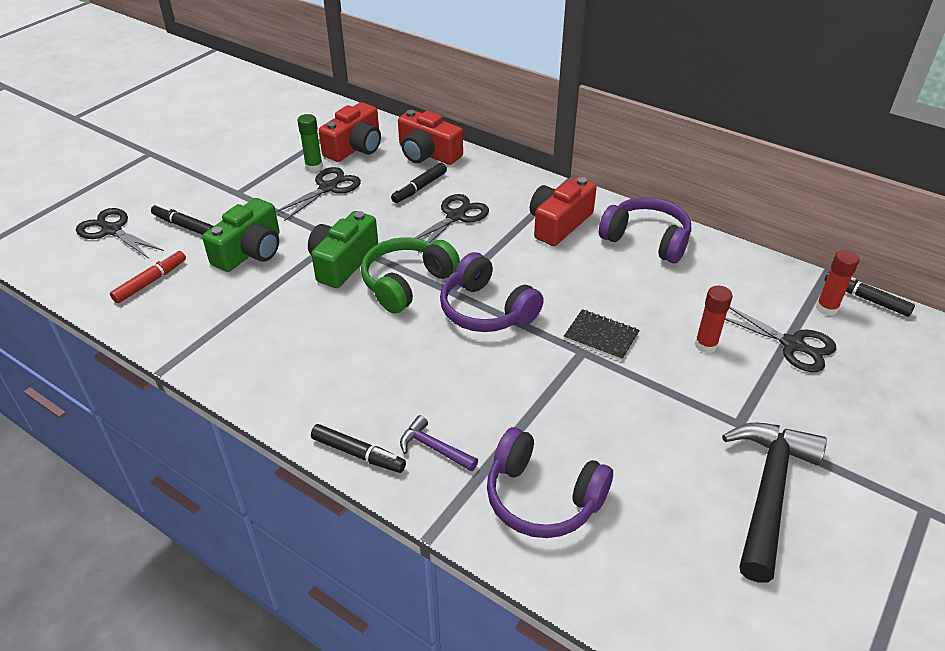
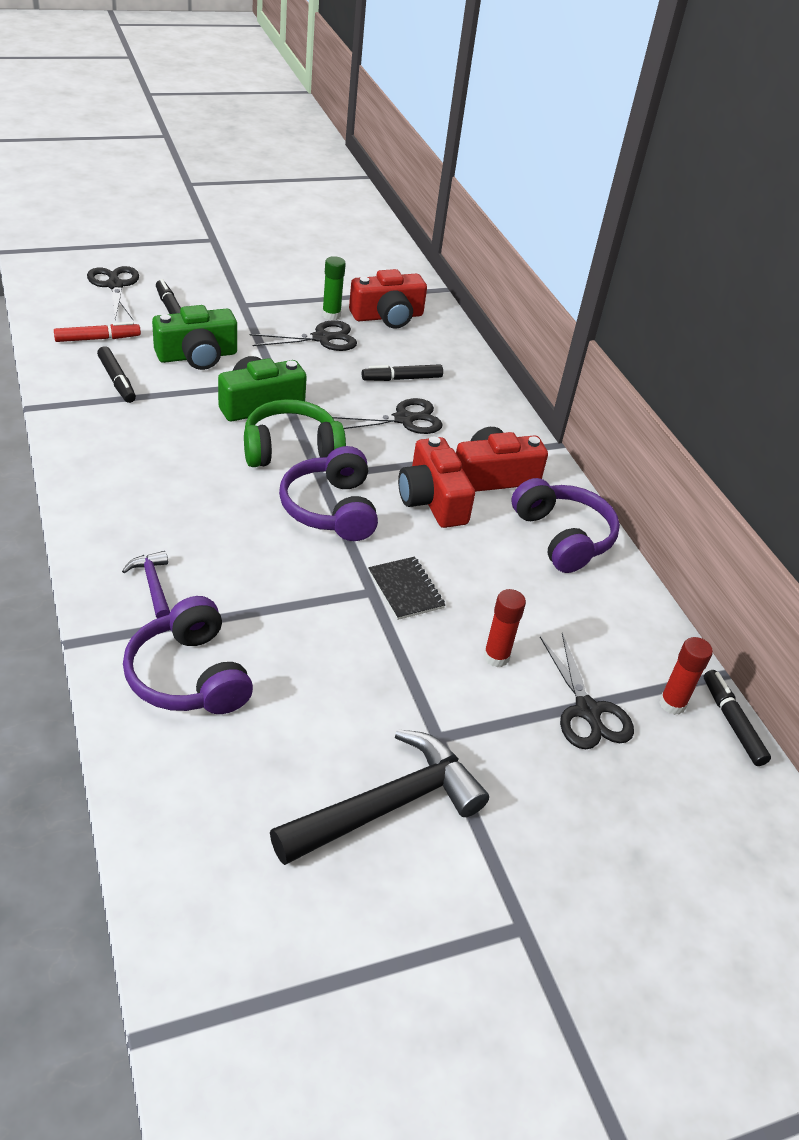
camera: 30 degrees right, 0 degrees up
(358, 454) = (92, 552): black marker -> black marker (117, 380)
(427, 153) = (447, 353): red camera -> red camera (432, 500)

